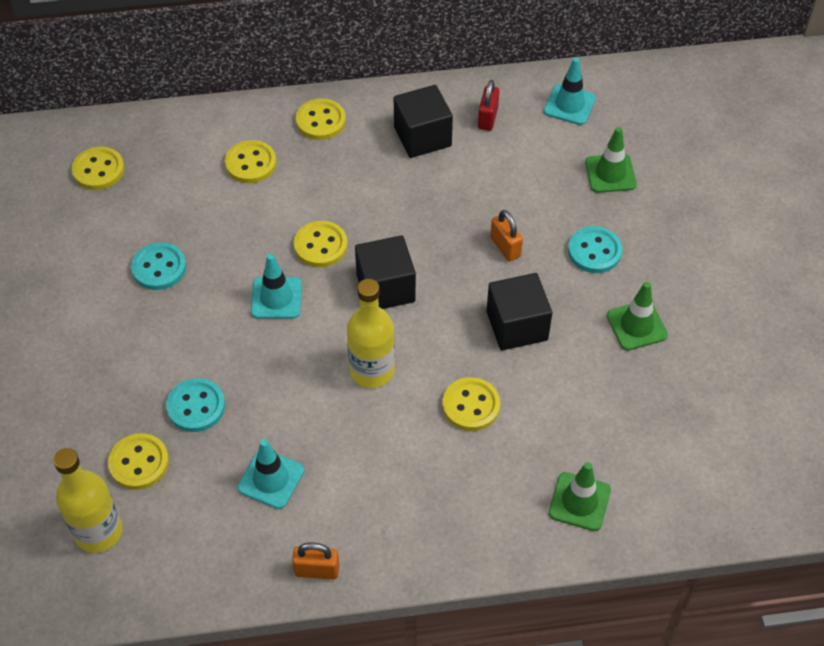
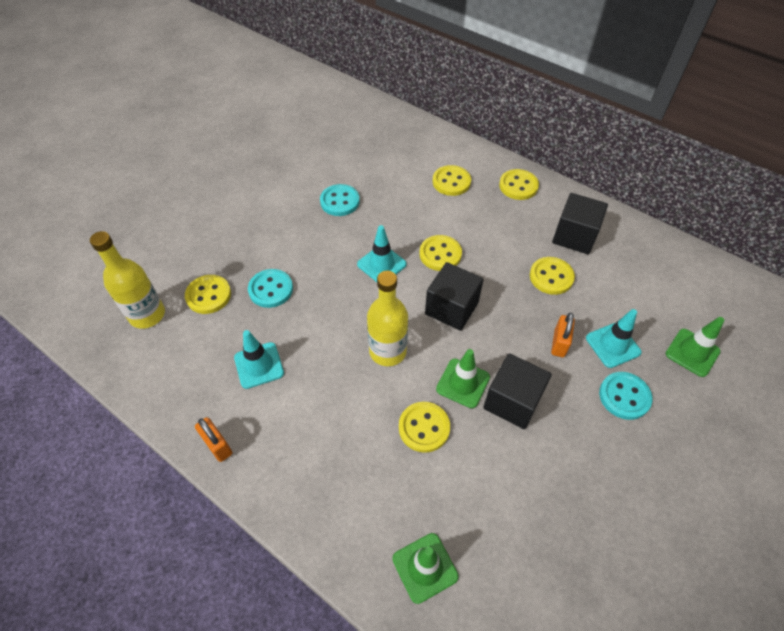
camera: 45 degrees right, 0 degrees up
(98, 170) = (368, 132): yellow button -> yellow button (551, 277)
(487, 118) = (632, 255): red padlock -> none
(569, 105) = (705, 286): turquoise traffic cone -> turquoise traffic cone (613, 345)
(636, 325) = (604, 476): green traffic cone -> green traffic cone (463, 383)

